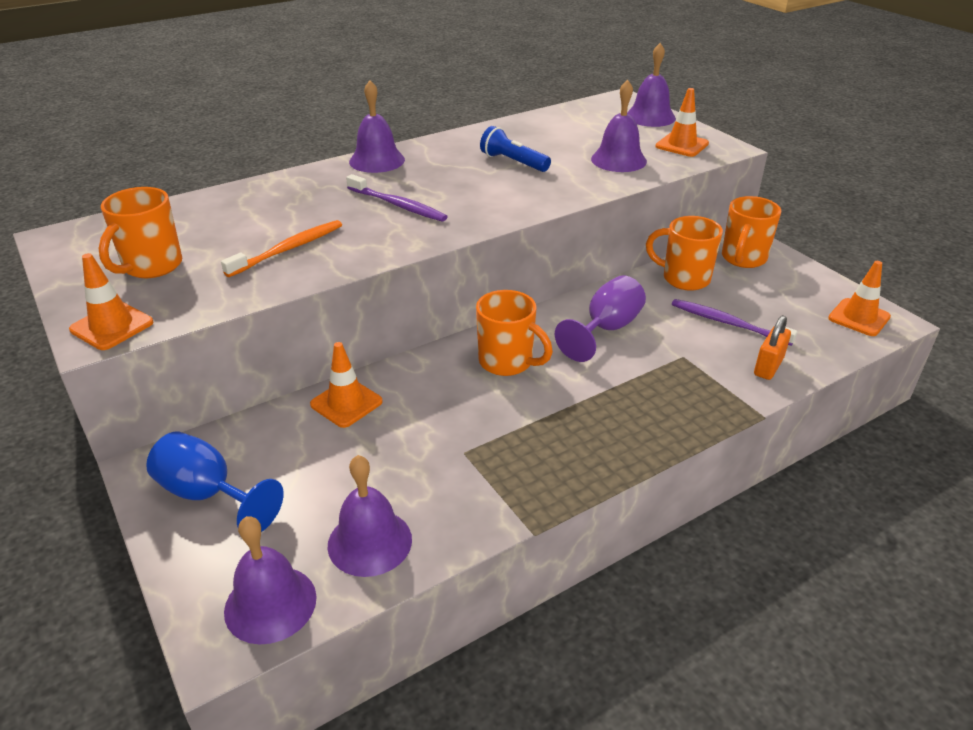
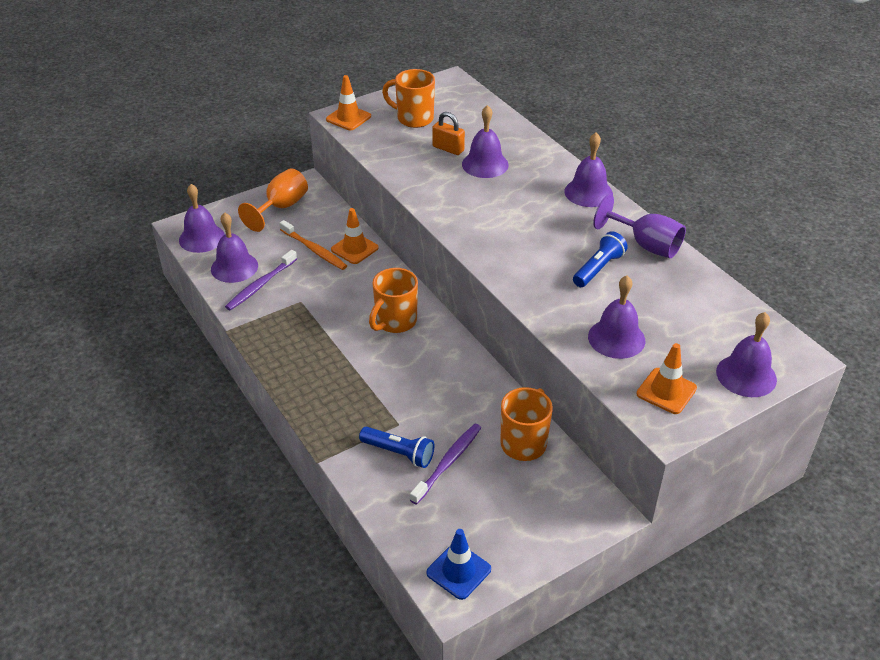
camera: 90 degrees right, 5 degrees up
(208, 494) = (281, 207): blue goblet -> orange goblet
(289, 249) = (435, 166): orange toothbrush -> orange toothbrush (314, 250)
(298, 215) = (485, 164): none -> purple bell
(398, 205) = (505, 208): purple toothbrush -> purple toothbrush (260, 285)
(606, 329) = (438, 380): purple goblet -> purple goblet (646, 245)
(727, 355) = (399, 453): none -> blue flashlight
(743, 259) = (569, 498): orange mug -> none
(768, 367) = (381, 478): orange padlock -> orange padlock (448, 149)
(859, 317) = (458, 571): orange traffic cone -> blue traffic cone

